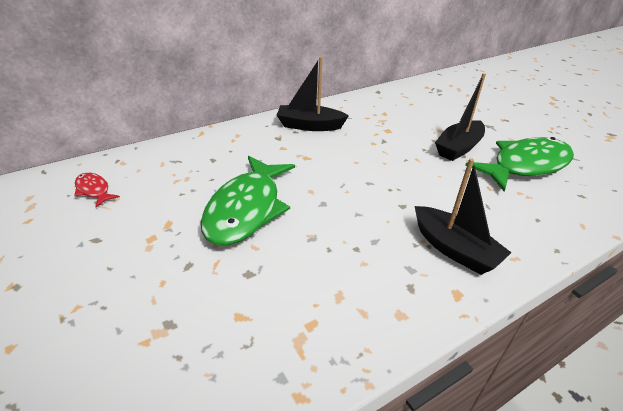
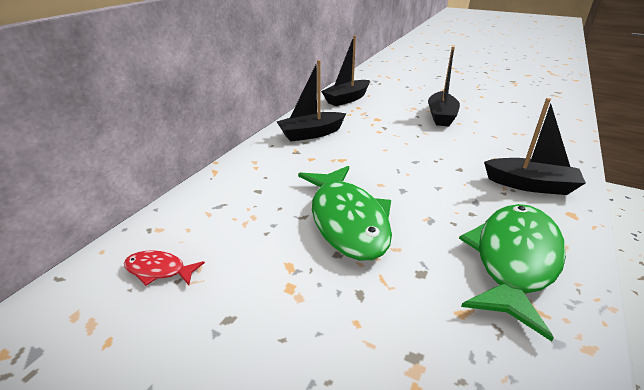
camera: 30 degrees left, 5 degrees down
(383, 102) = (347, 99): none -> black boat
(525, 165) = (495, 114): green fish -> green fish (513, 260)

